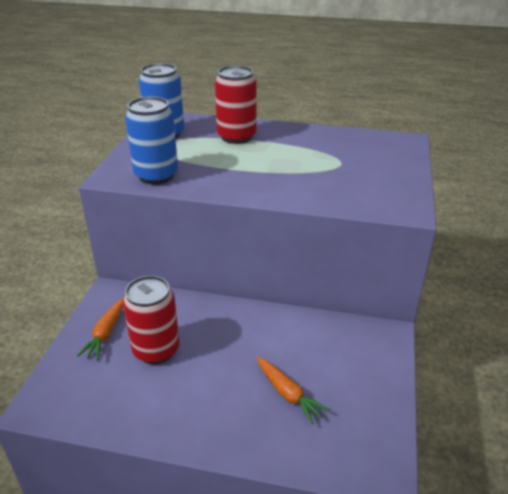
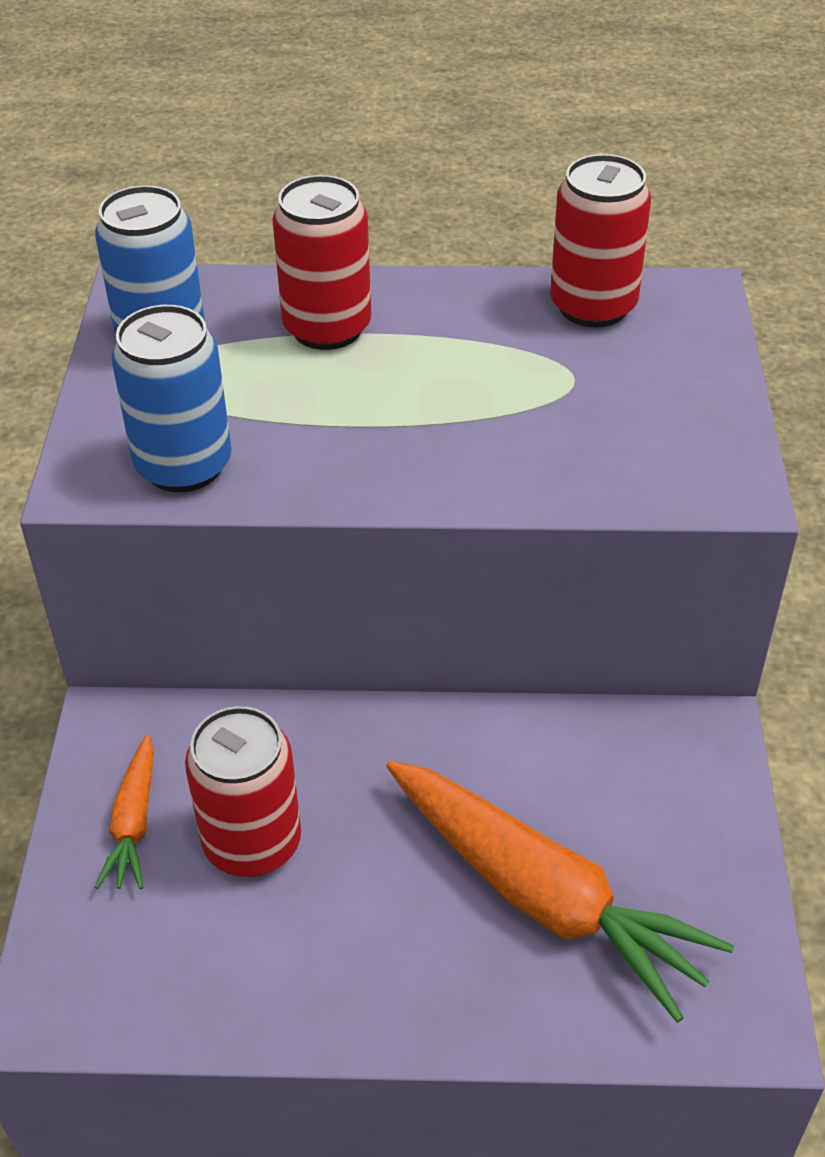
camera: 10 degrees left, 10 degrees up
(288, 394) = (542, 896): orange carrot -> orange carrot, size x2.06
(357, 140) = (593, 306): none -> red can

